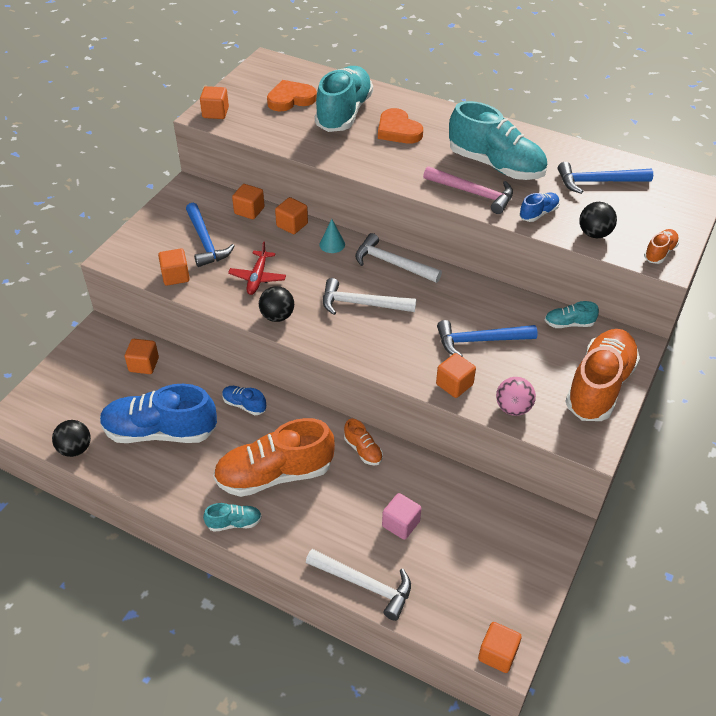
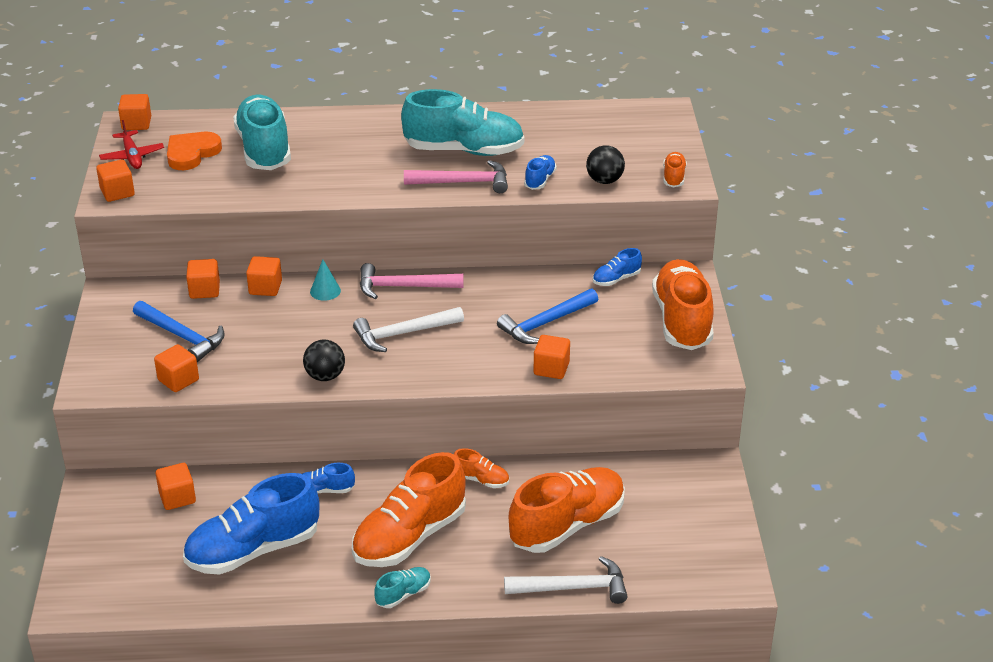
camera: 30 degrees left, 10 degrees down
(75, 449) = (170, 604): black ball -> none
(257, 277) = (272, 349): red plane -> red plane (132, 156)
(392, 263) = (403, 287): white hammer -> pink hammer
(398, 130) = (337, 148): orange heart -> none
(400, 524) = (567, 525): pink cube -> orange shoe
(497, 654) = (732, 586): orange cube -> orange cube (136, 124)
(513, 408) = (620, 367): pink ball -> none
(569, 324) = (616, 279): turquoise shoe -> blue shoe
(598, 182) = (572, 135): blue hammer -> none

